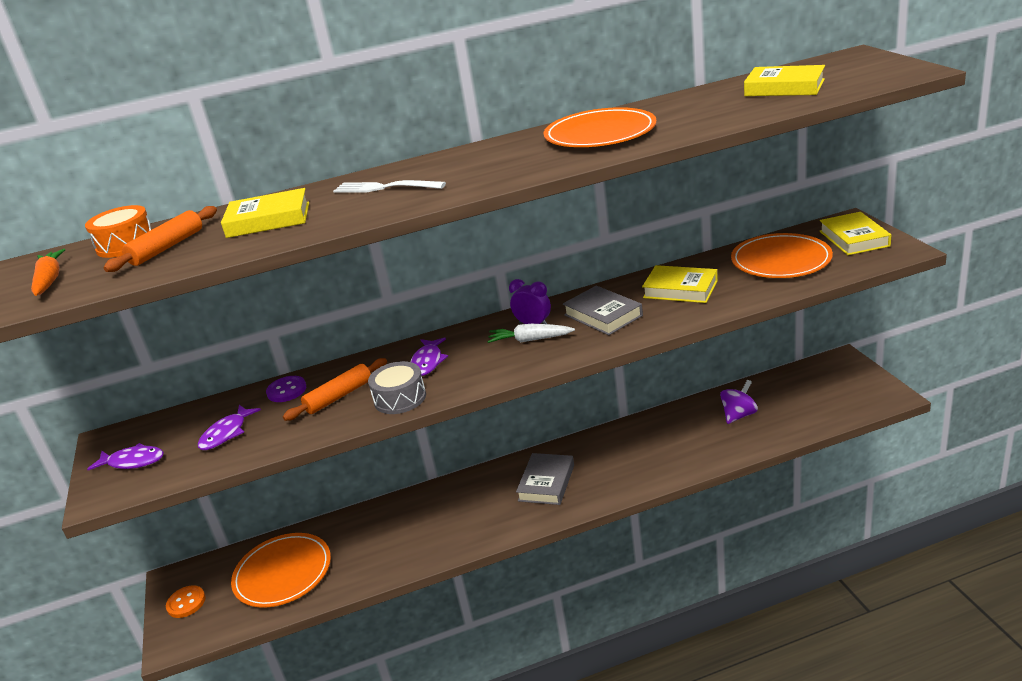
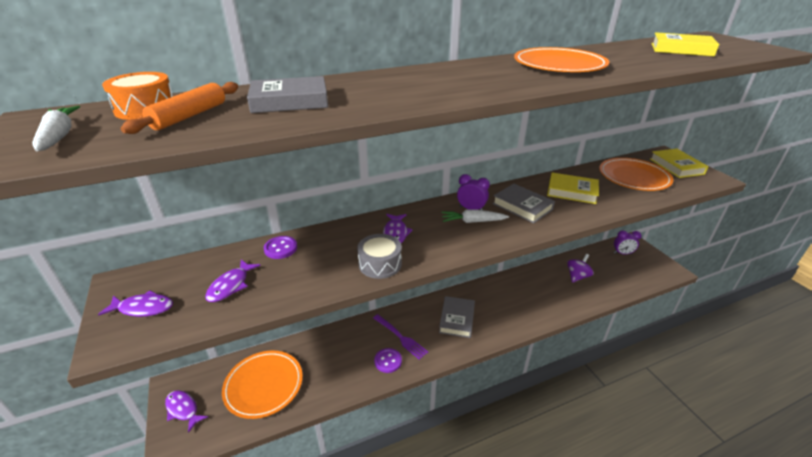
camera: 10 degrees left, 5 degrees up
(50, 280) = (59, 136): orange carrot -> white carrot
(186, 603) = (183, 409): orange button -> purple fish
(268, 220) = (290, 101): yellow book -> grey book
(339, 396) = (327, 258): orange rolling pin -> none
(385, 188) = (393, 86): white fork -> none
(443, 538) = (388, 361): none -> purple button
(465, 509) = (400, 337): none -> purple fork
(821, 377) = (622, 253): none -> purple clock

